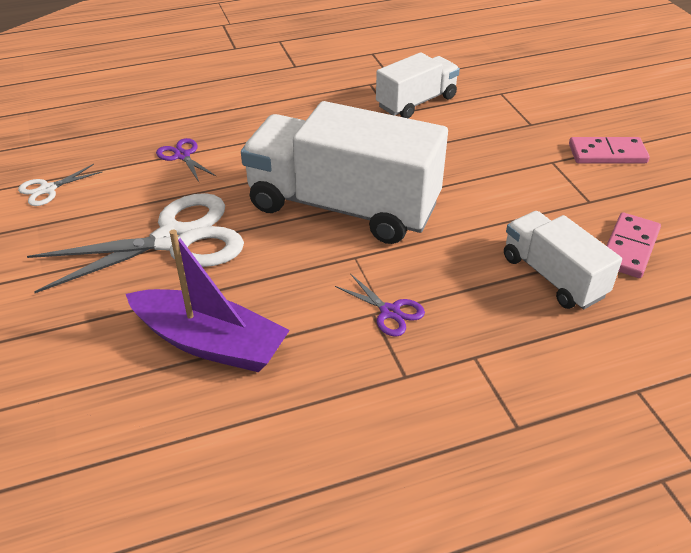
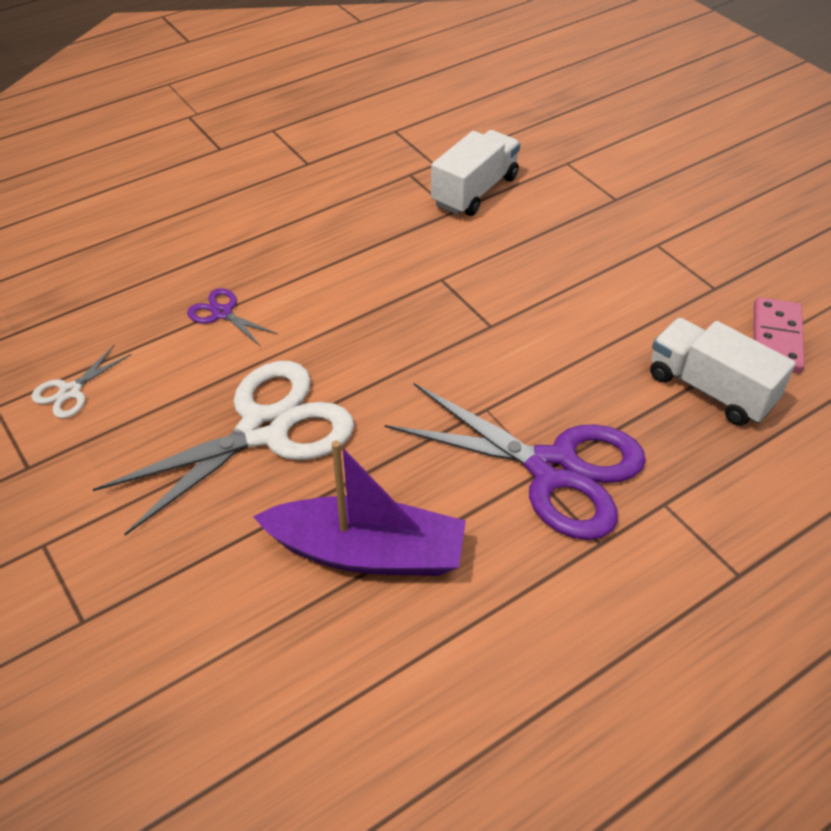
camera: 15 degrees left, 5 degrees up
(342, 206) = (446, 346): white truck -> none
(390, 312) = (553, 469): purple scissors -> purple scissors, size x2.33
(607, 154) = (712, 224): pink domino -> none

